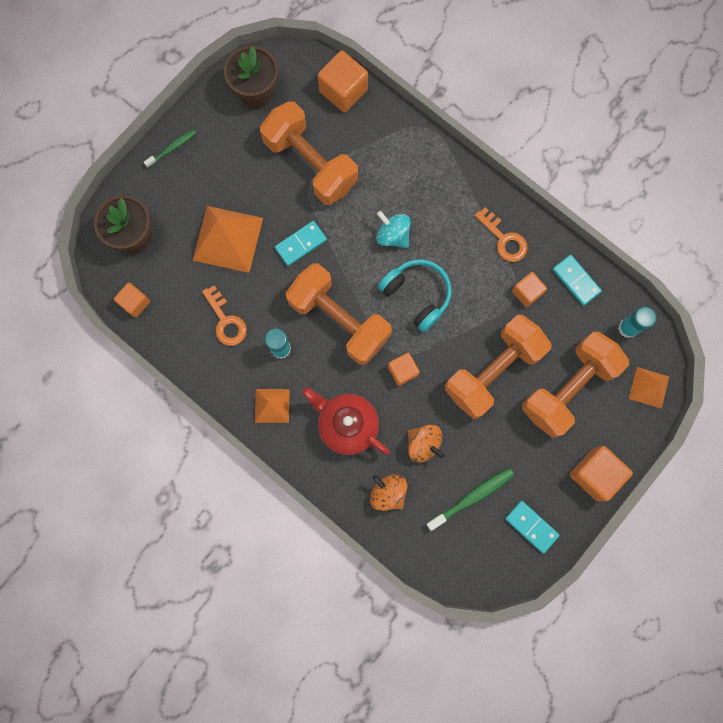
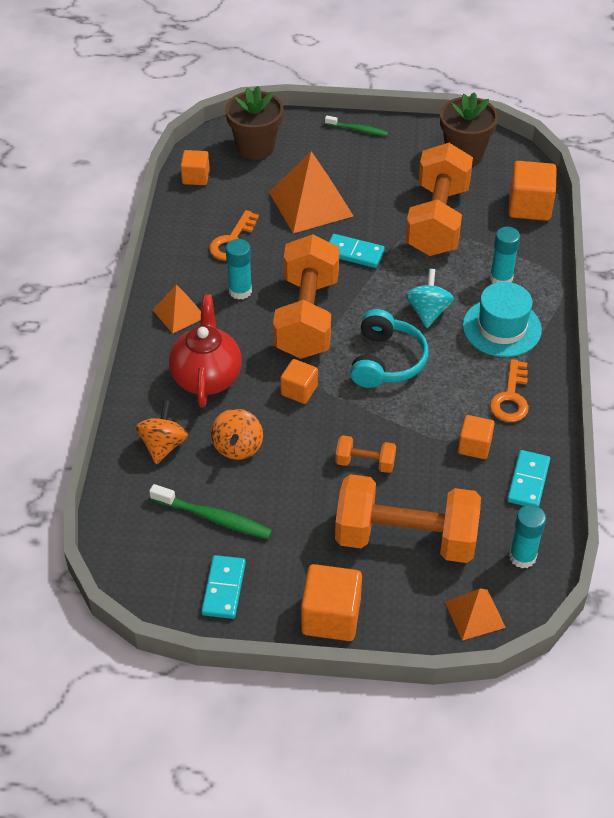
camera: 55 degrees right, 30 degrees down
(397, 164) = (501, 278): none -> turquoise glue stick
(441, 198) = (502, 328): none -> turquoise hat
(493, 371) = (365, 463): orange dumbbell -> orange dumbbell, size x0.44

